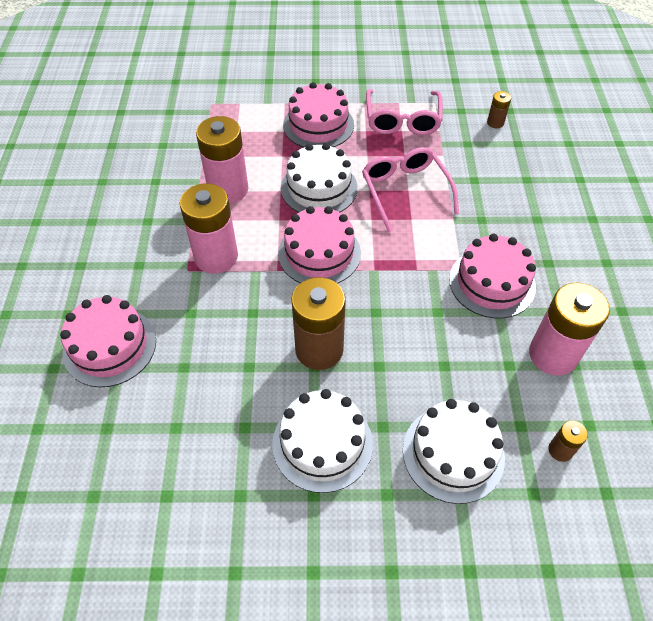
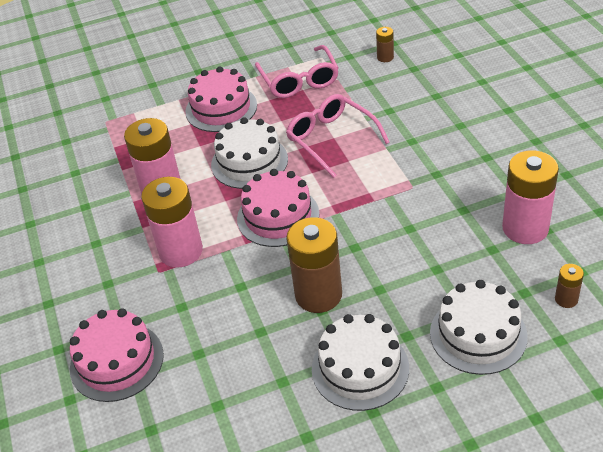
camera: 15 degrees left, 10 degrees down
(492, 283) = (446, 189): pink cake -> none

